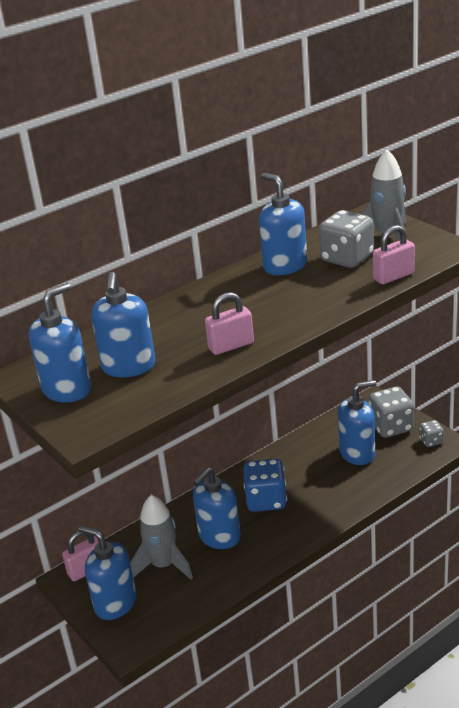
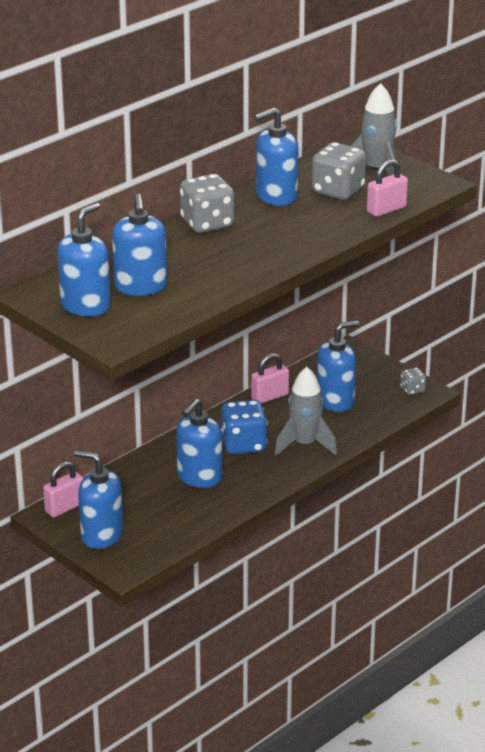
camera: 10 degrees left, 0 degrees up
(164, 565) = (145, 502): grey rocket -> grey rocket (305, 444)
(231, 346) = (237, 270): pink padlock -> pink padlock (270, 397)
(285, 266) = (276, 196): blue soap dispenser -> blue soap dispenser turned 75 degrees counterclockwise
(391, 427) = (369, 376): grey dice -> grey dice (207, 224)

